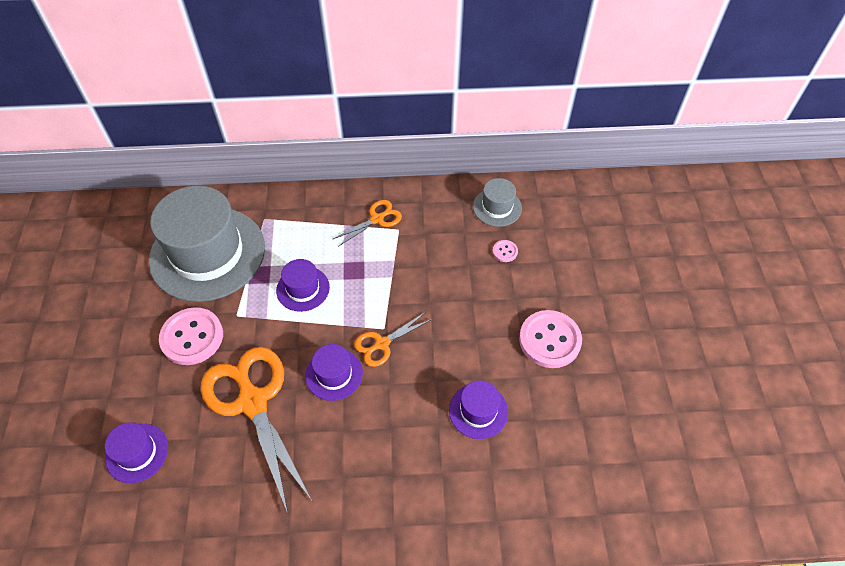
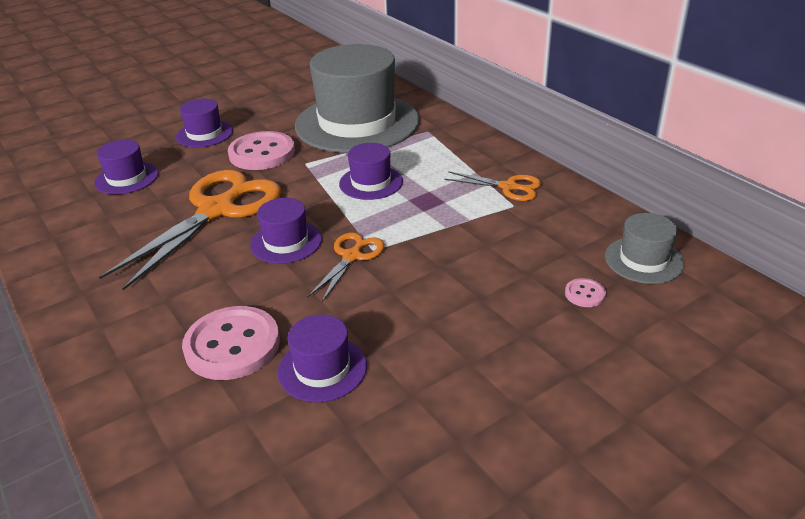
camera: 60 degrees right, 20 degrees down
(114, 365) = (204, 134): none -> purple hat
(382, 344) = (352, 256): orange scissors -> orange scissors turned 90 degrees clockwise
(549, 340) = (492, 393): pink button -> pink button (232, 345)

